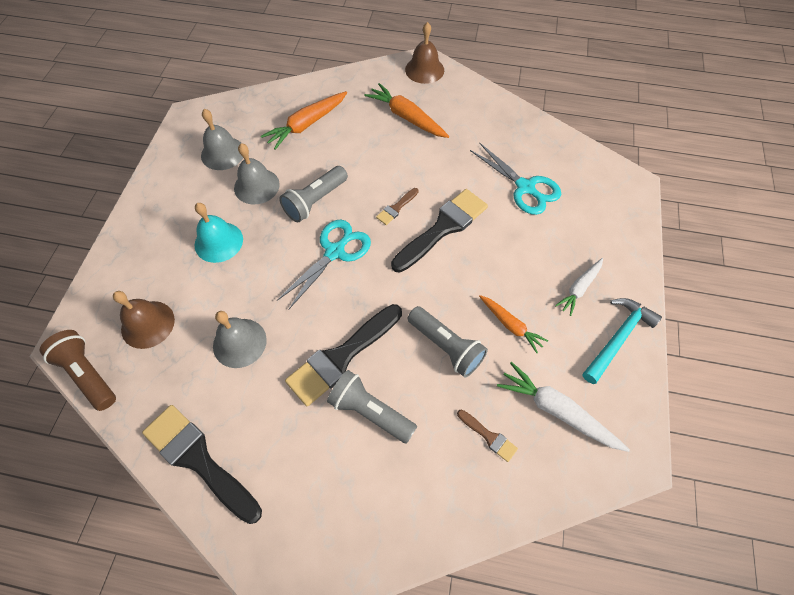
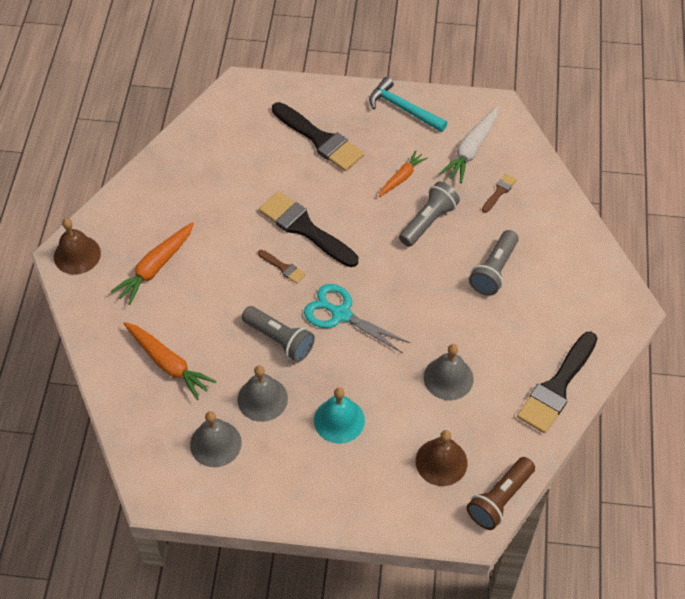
camera: 95 degrees left, 5 degrees down
(341, 357) = (449, 296): black brush -> black brush (320, 139)
(525, 188) = (250, 164): turquoise scissors -> none
(579, 288) = (359, 130): white carrot -> none

